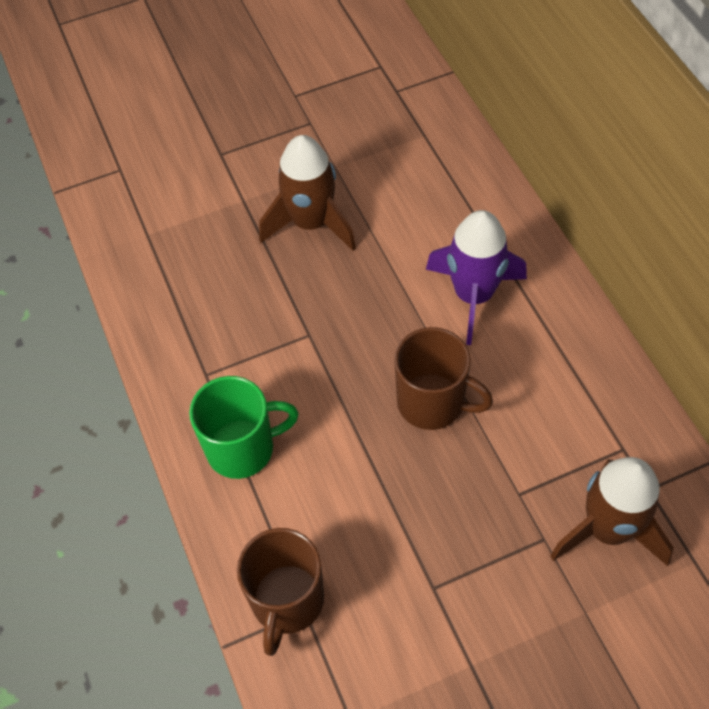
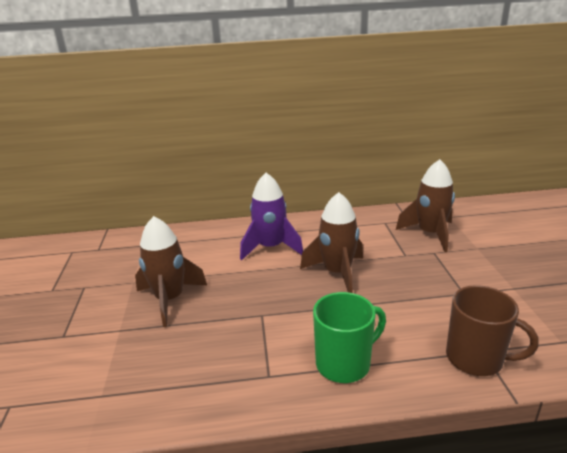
camera: 75 degrees left, 30 degrees down
(242, 448) = (344, 363): green mug -> green mug turned 60 degrees clockwise
(432, 403) = (337, 273): brown mug -> brown rocket

